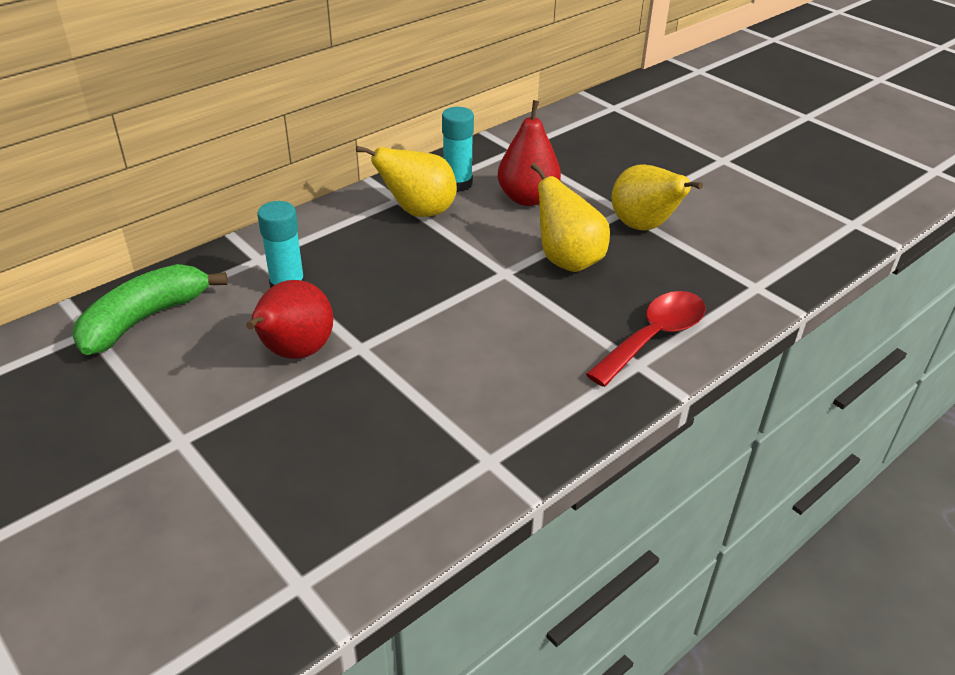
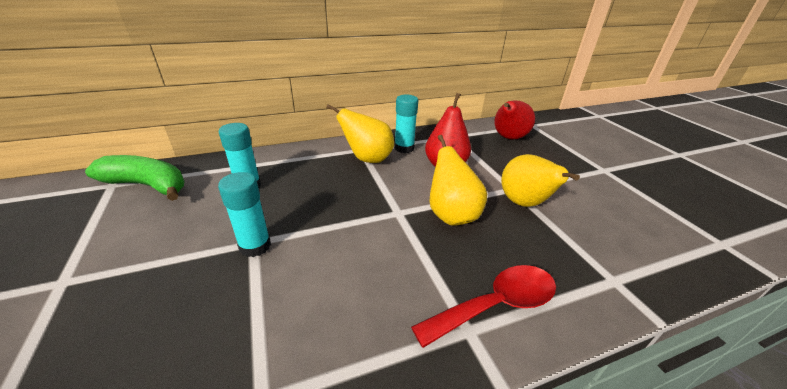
camera: 20 degrees right, 5 degrees down
(145, 319) = (147, 185): green banana -> green banana turned 45 degrees clockwise
(294, 352) = (207, 233): red pear -> red pear (508, 138)
(366, 350) = (255, 246): none -> turquoise glue stick

